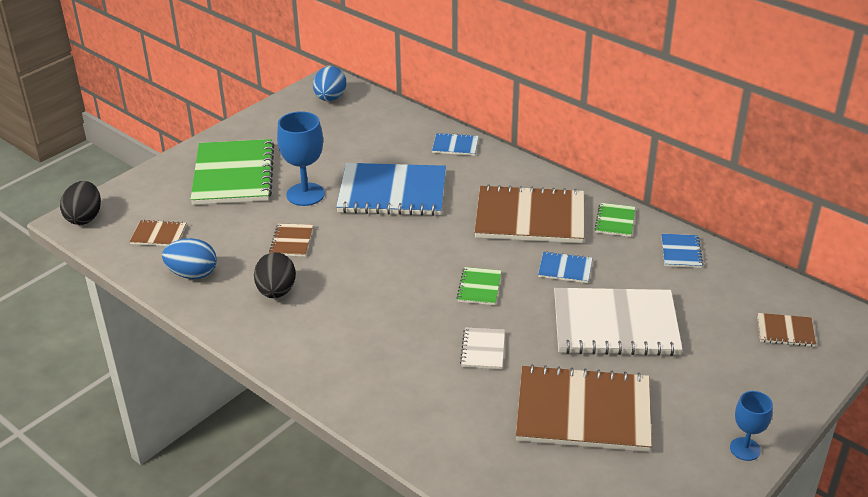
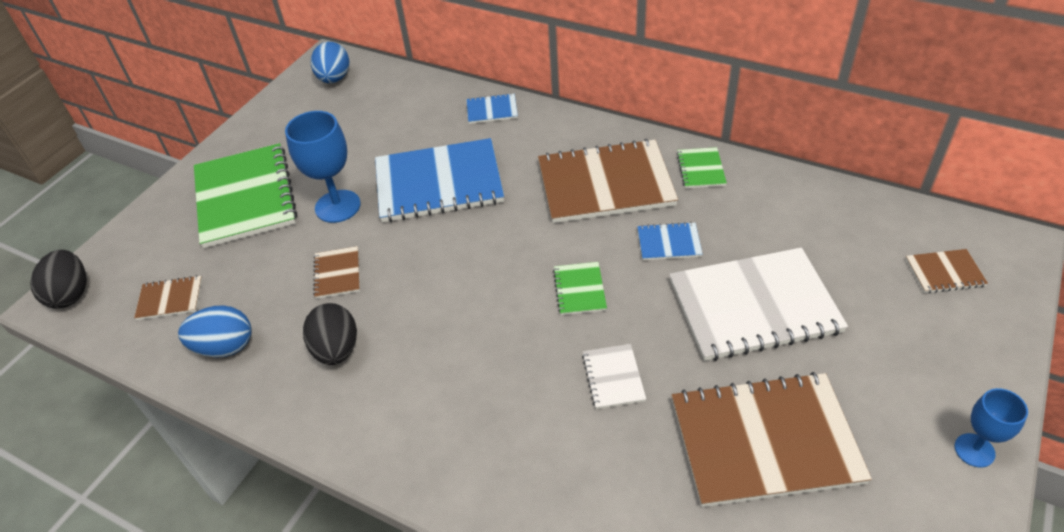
camera: 10 degrees left, 10 degrees up
(681, 252) = (788, 194): blue notebook -> none

